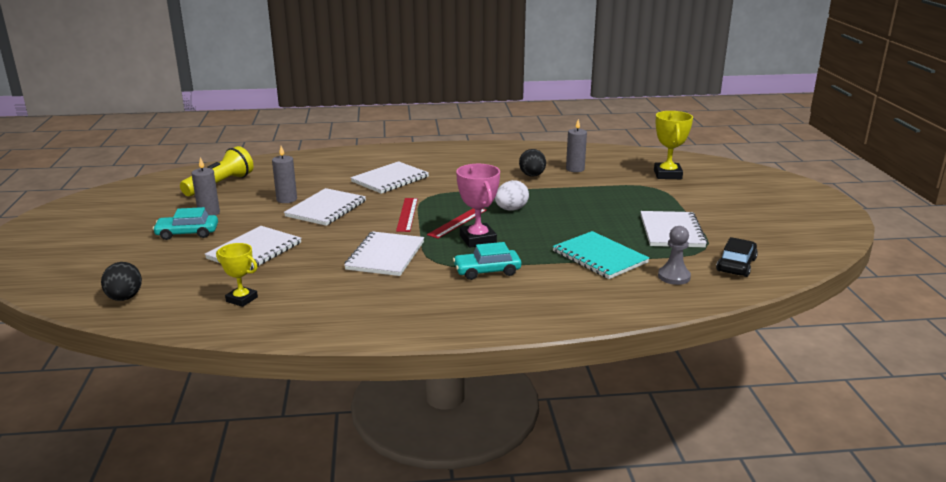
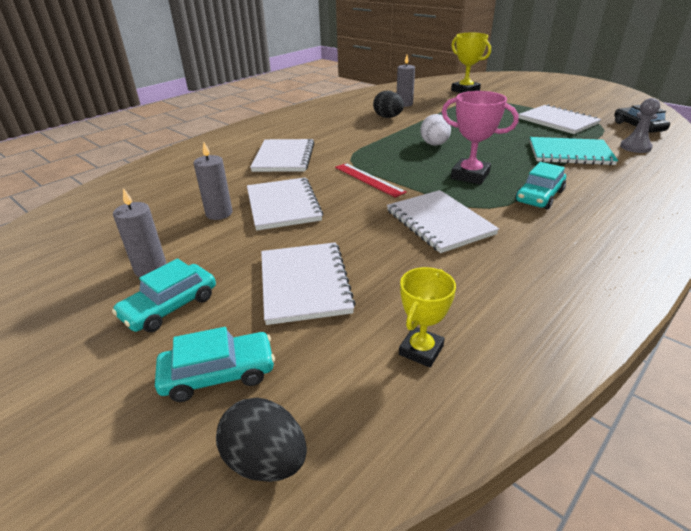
camera: 40 degrees left, 10 degrees up
(158, 266) = (218, 374): none -> turquoise car
(220, 185) = (98, 230): yellow flashlight -> none
(242, 299) = (421, 350): yellow trophy -> yellow trophy turned 45 degrees counterclockwise
(457, 222) = (422, 169): red ruler -> none

